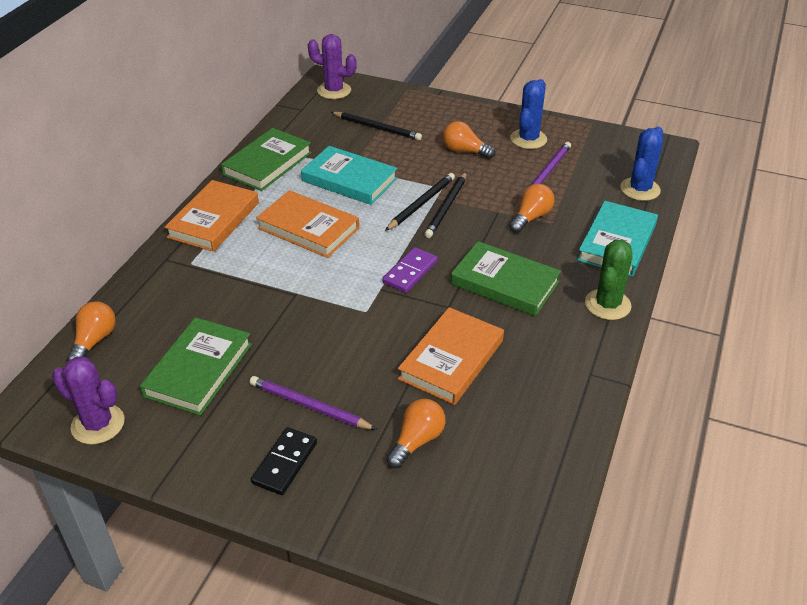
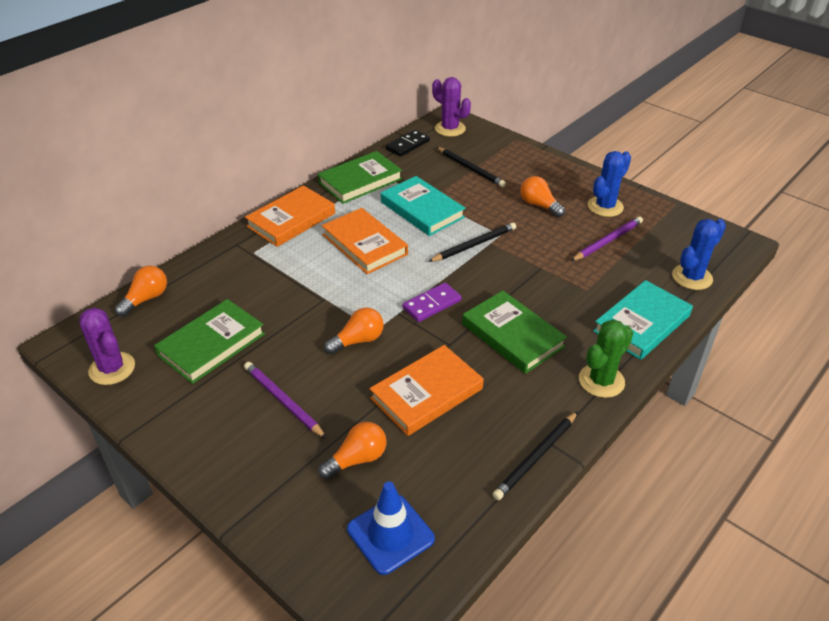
camera: 20 degrees right, 0 degrees up
(285, 463) = (237, 445): black domino -> black domino (407, 145)
(447, 207) = (496, 253): black pencil -> black pencil (536, 457)
(487, 501) = (390, 534): none -> blue traffic cone
(531, 217) = (569, 280): orange light bulb -> orange light bulb (358, 340)

